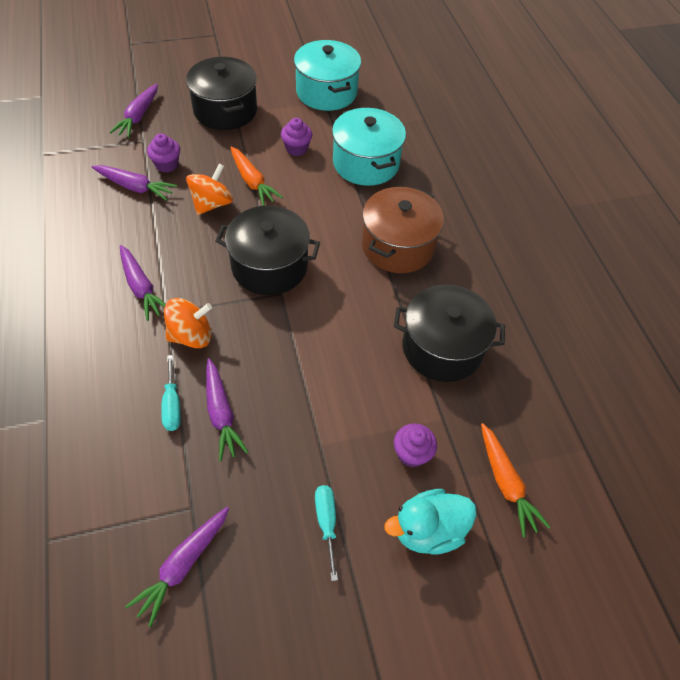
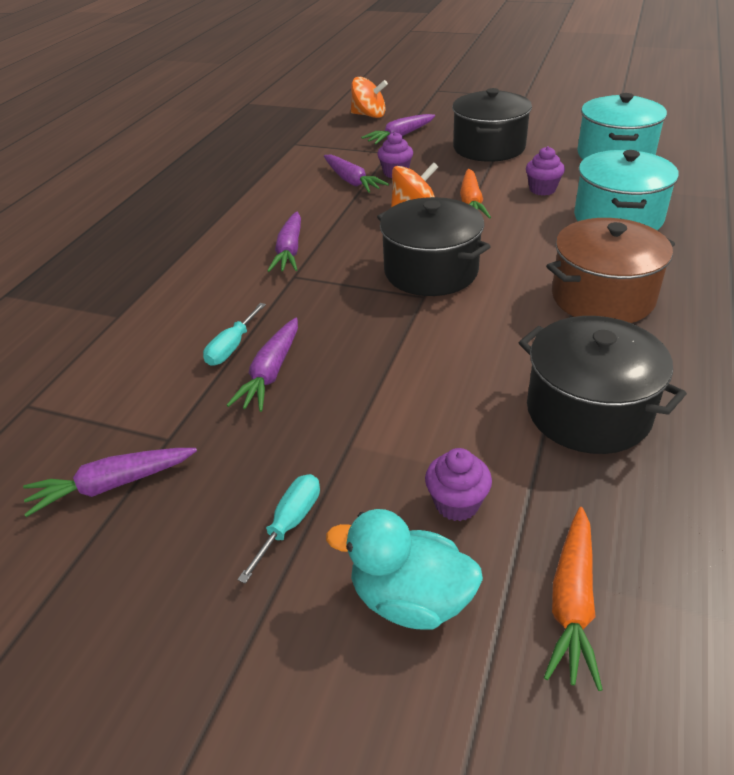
camera: 40 degrees right, 15 degrees down
(191, 336) = (301, 300): orange spinning top -> orange spinning top (369, 115)

